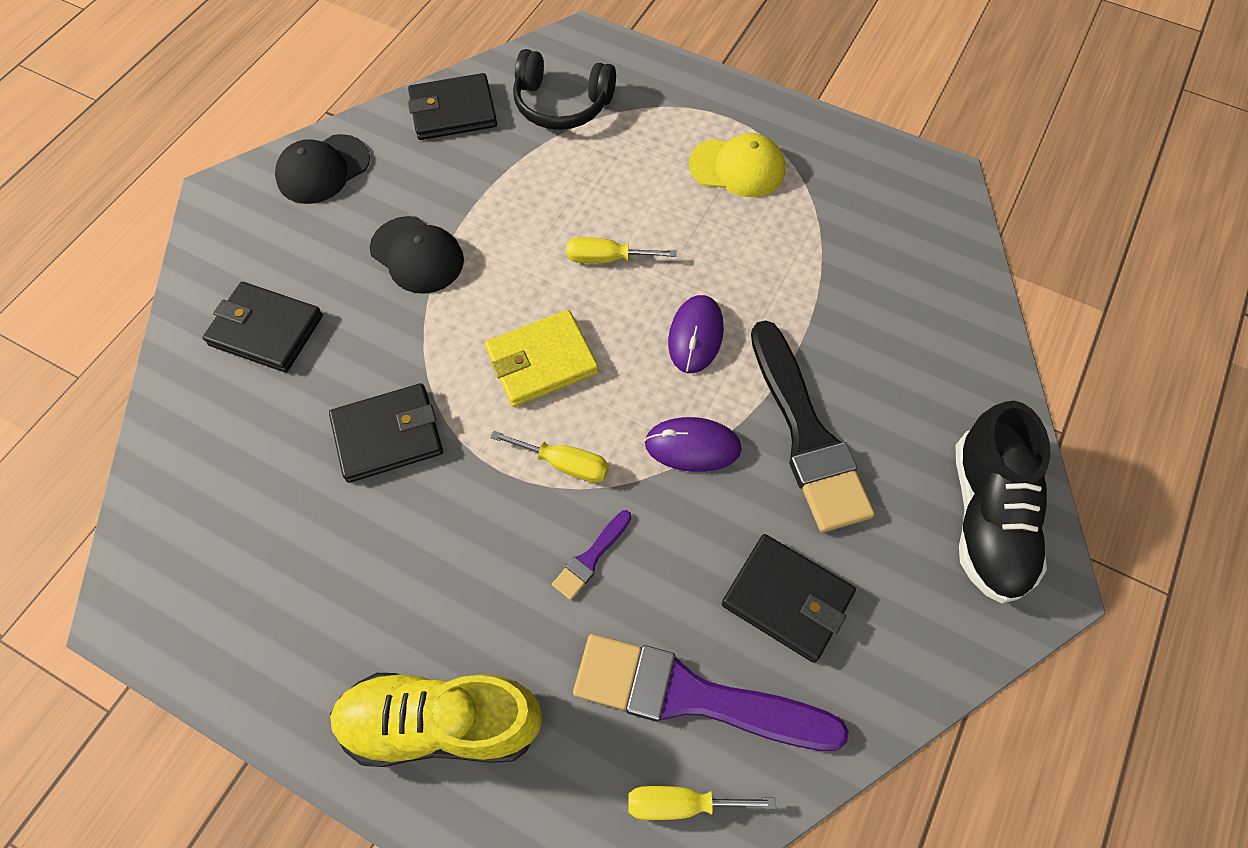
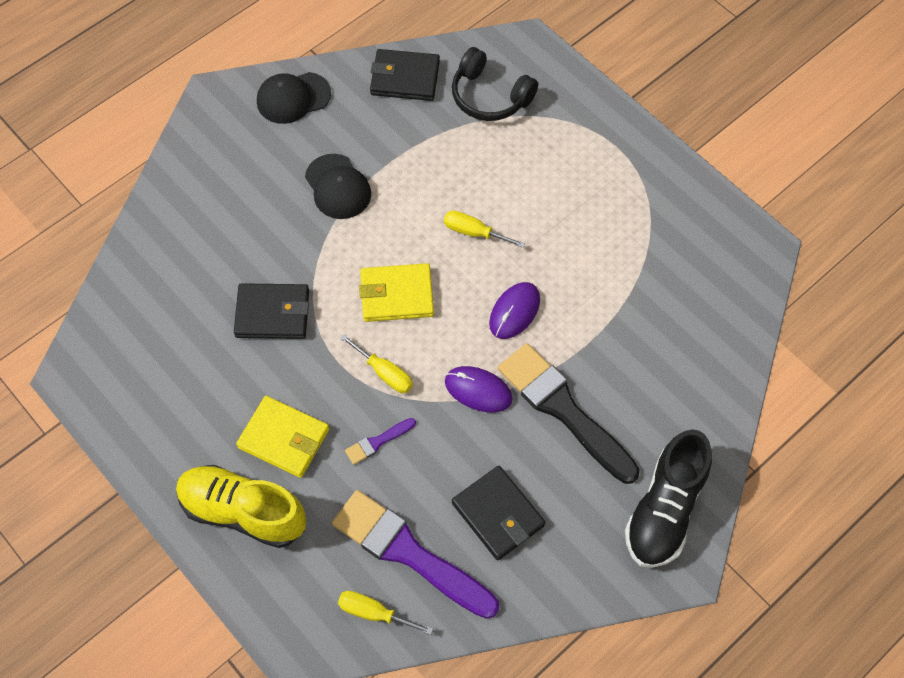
camera: 20 degrees right, 0 degrees up
(266, 330) = (215, 211): black wallet -> none
(462, 597) = (284, 438): none -> yellow wallet
(737, 167) = (603, 190): yellow cap -> none
(807, 435) = (563, 409): black brush -> black brush turned 135 degrees clockwise

